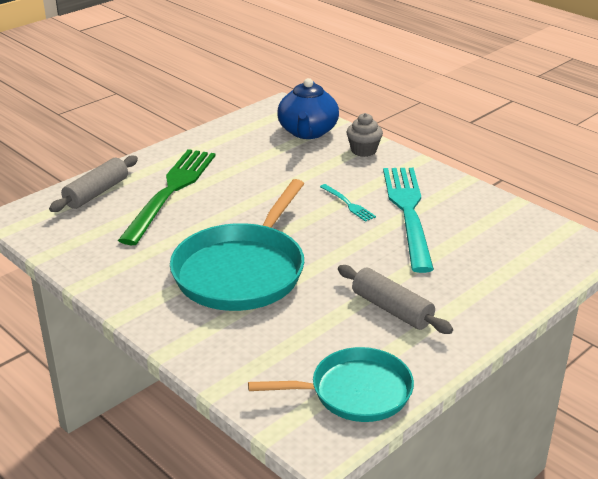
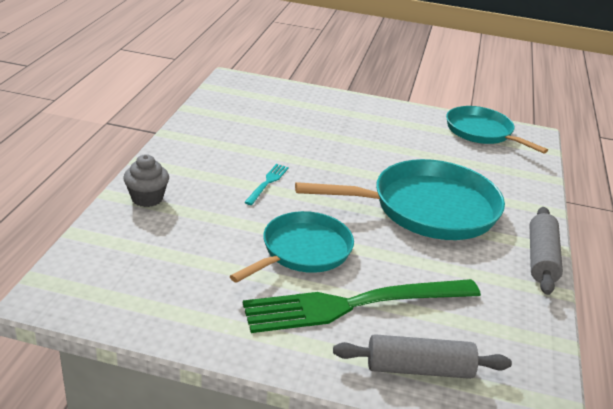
camera: 125 degrees left, 0 degrees up
(244, 191) = (303, 251): none -> turquoise pan
(308, 132) = (124, 249): blue teapot -> none
(392, 309) = (390, 135): grey rolling pin -> grey rolling pin (541, 258)
(407, 211) = (251, 151): turquoise fork -> none

